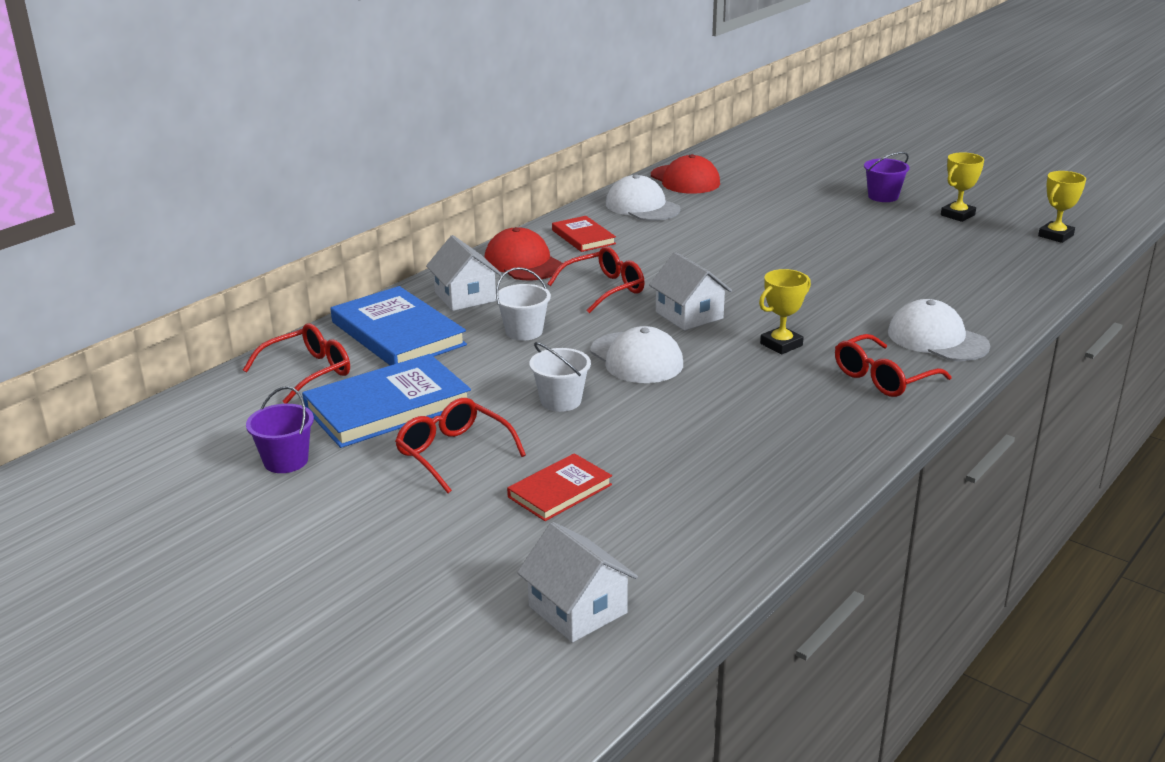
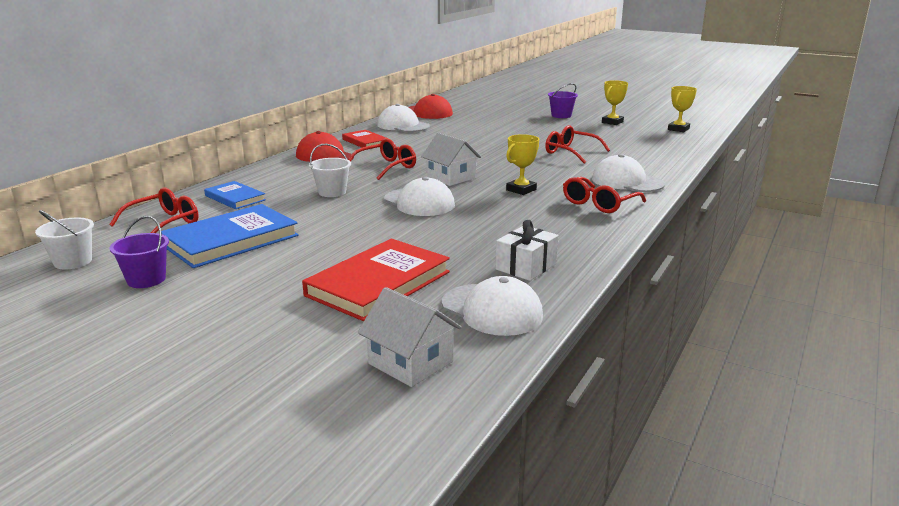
camera: 10 degrees left, 5 degrees down
(398, 333) = (235, 198): blue book -> blue book, size x0.57
(454, 453) = (288, 266): red glasses -> red glasses (571, 152)
(465, 297) = (284, 176): white house -> none
(560, 491) = (378, 283): red book -> red book, size x1.76
(561, 401) = (368, 229): white bucket -> white bucket (73, 262)
(690, 543) = (492, 310): none -> white cap
(751, 479) = (526, 266): none -> white gift

